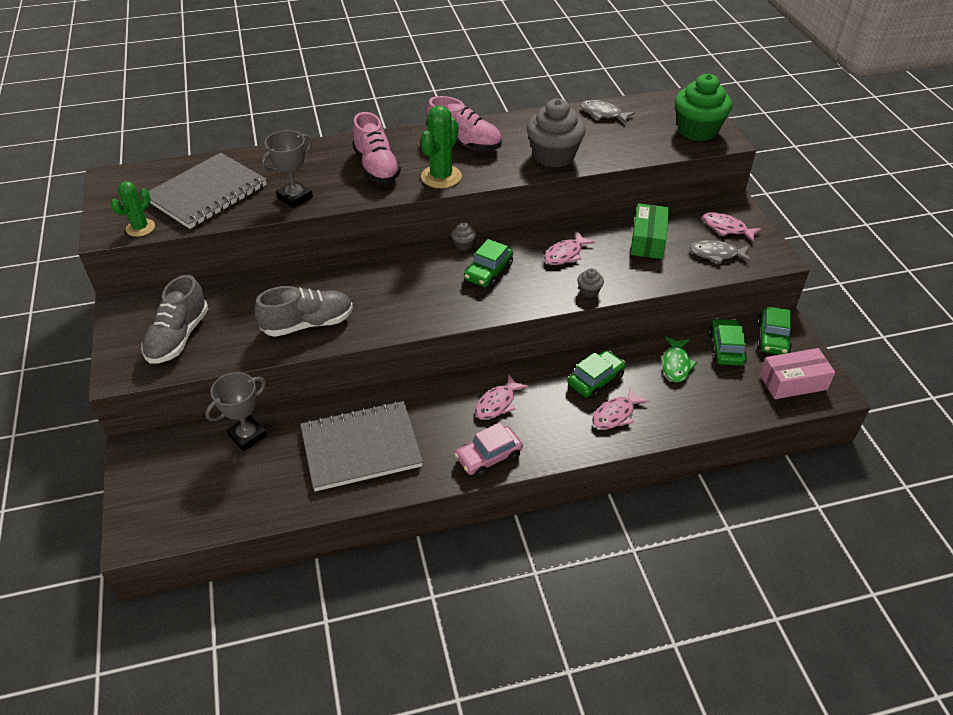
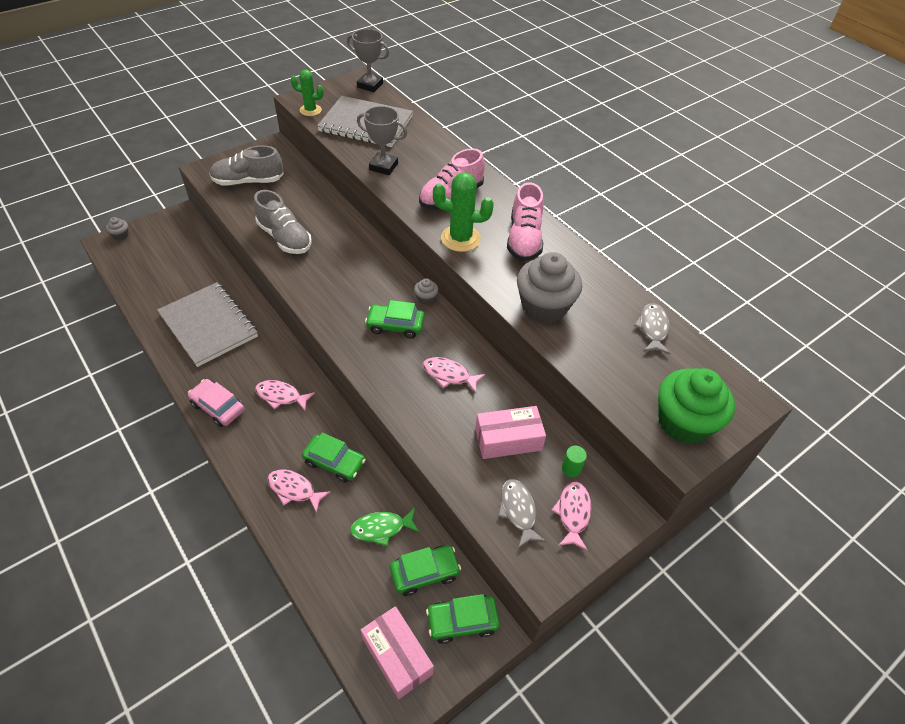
camera: 65 degrees right, 5 degrees up
(247, 436) = (205, 262): grey trophy -> grey trophy (370, 85)
(589, 291) = (401, 407): grey cupcake -> grey cupcake (121, 235)
(648, 240) = (508, 439): green box -> pink box
(687, 217) = (571, 468): none -> green cylinder

